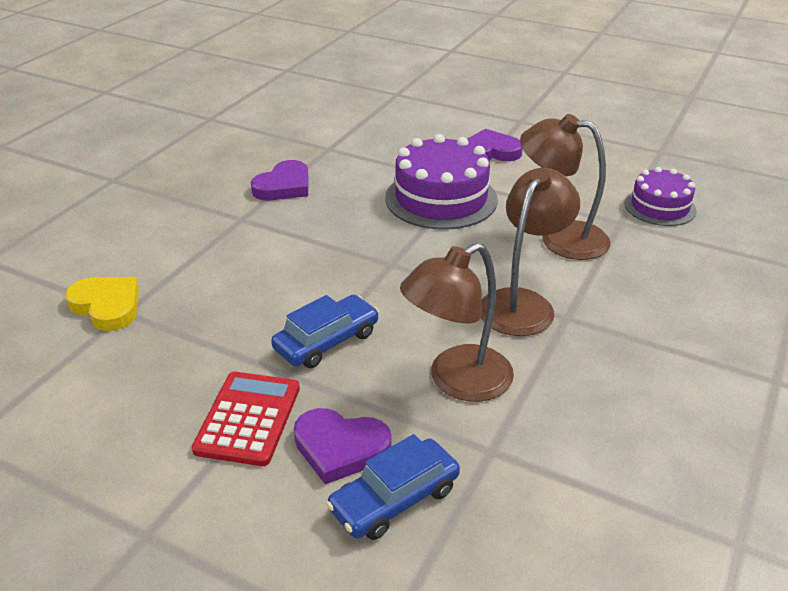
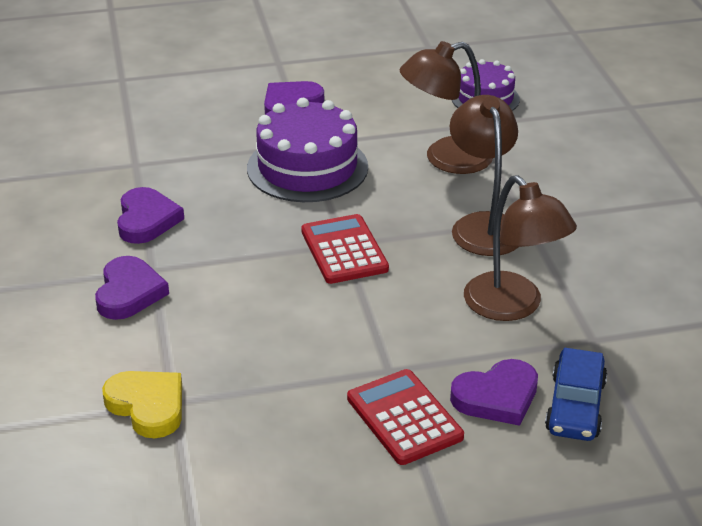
camera: 40 degrees left, 0 degrees up
(107, 306) = (147, 406): yellow heart -> yellow heart turned 45 degrees clockwise
(206, 227) = (129, 292): none -> purple heart
(327, 341) = (380, 330): blue car -> none
(384, 268) = (344, 250): none -> red calculator
(457, 381) = (512, 307): brown lamp -> brown lamp turned 45 degrees counterclockwise

